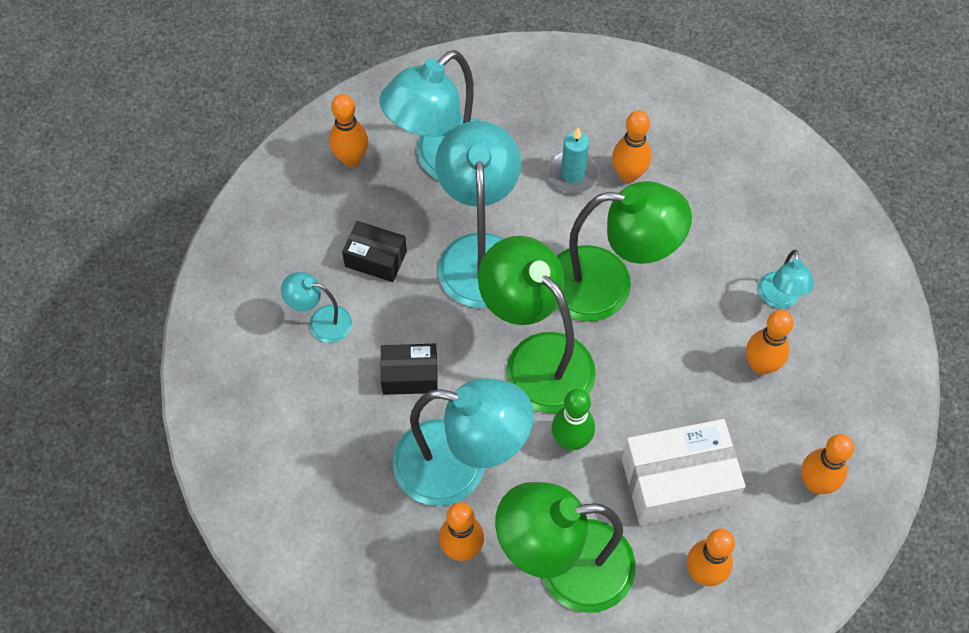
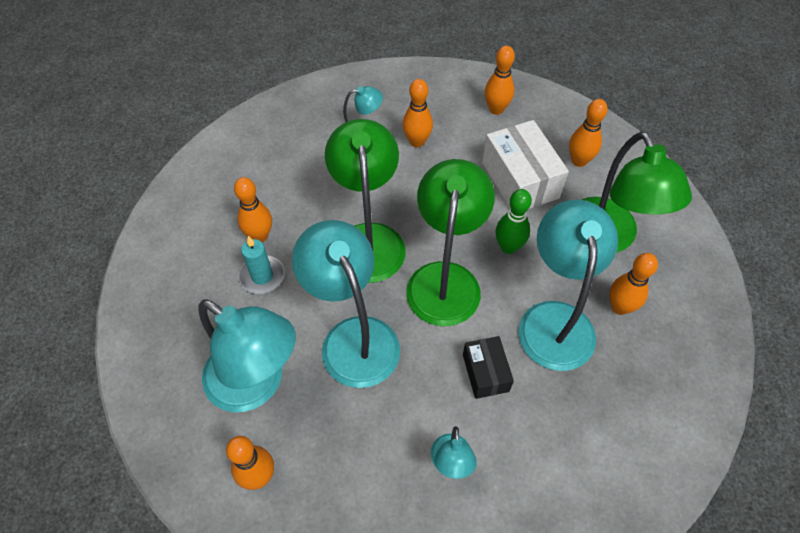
camera: 100 degrees left, 5 degrees down
(376, 259) = (373, 426): black box -> none
(480, 253) = (353, 337): turquoise lamp -> turquoise lamp turned 75 degrees clockwise
(537, 358) = (445, 279): green lamp -> green lamp turned 150 degrees clockwise

